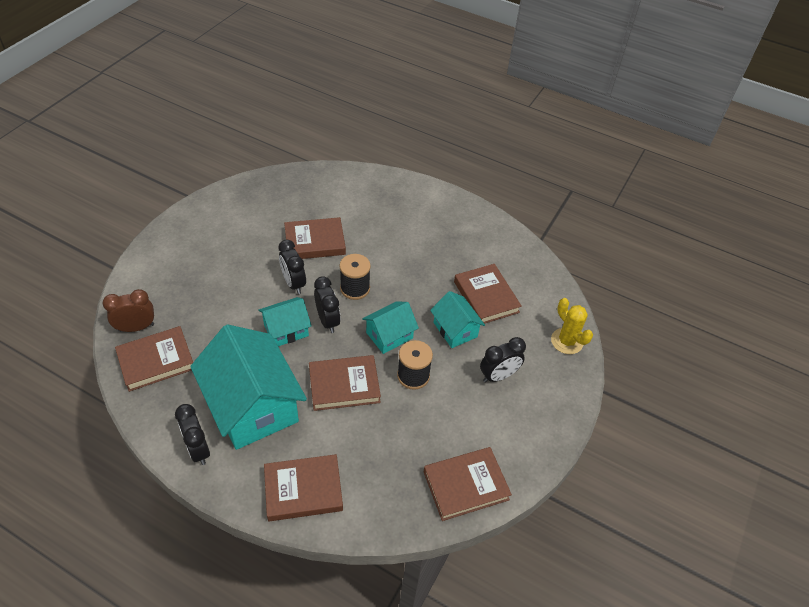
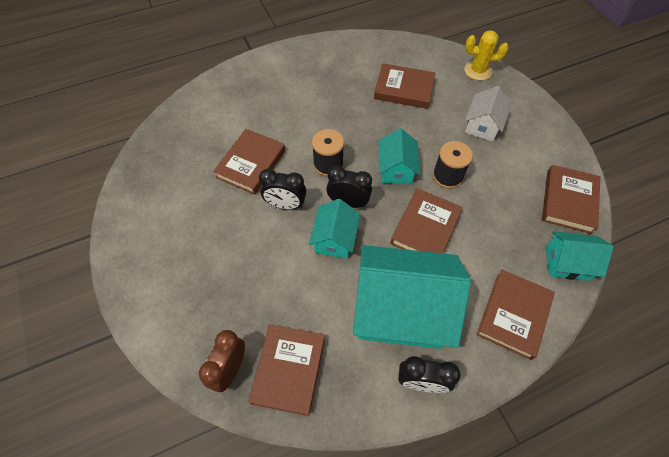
camera: 50 degrees left, 10 degrees up
(455, 330) = (421, 125): turquoise house -> turquoise house (567, 263)
(498, 376) = (482, 125): black clock -> white house

